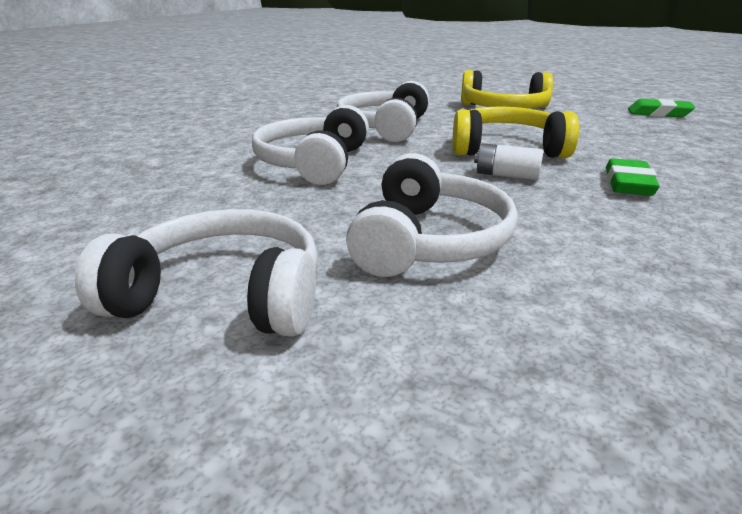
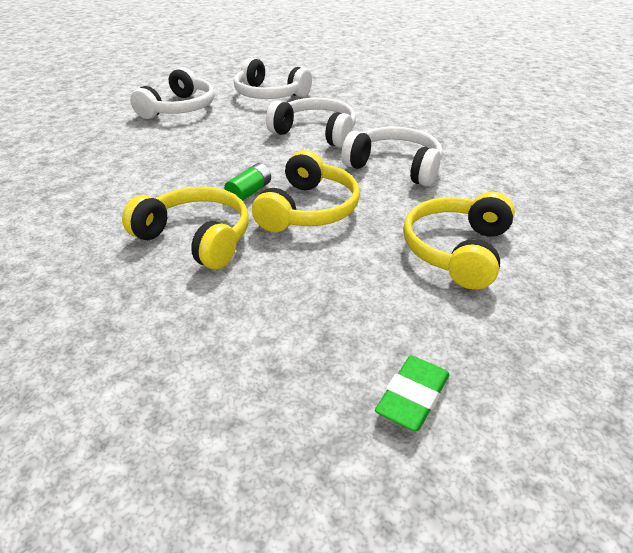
camera: 105 degrees right, 10 degrees up
(429, 241) = (183, 149): white headphones -> white headphones (269, 95)
(506, 175) = (249, 192): white battery -> green battery
(628, 184) = (196, 238): green eraser -> yellow headphones

